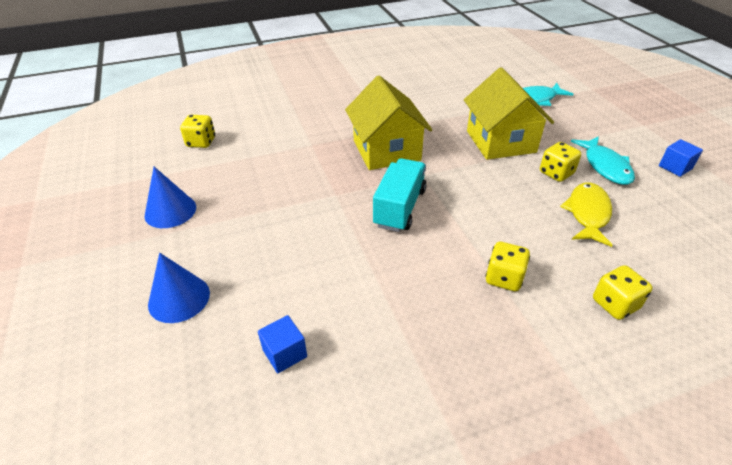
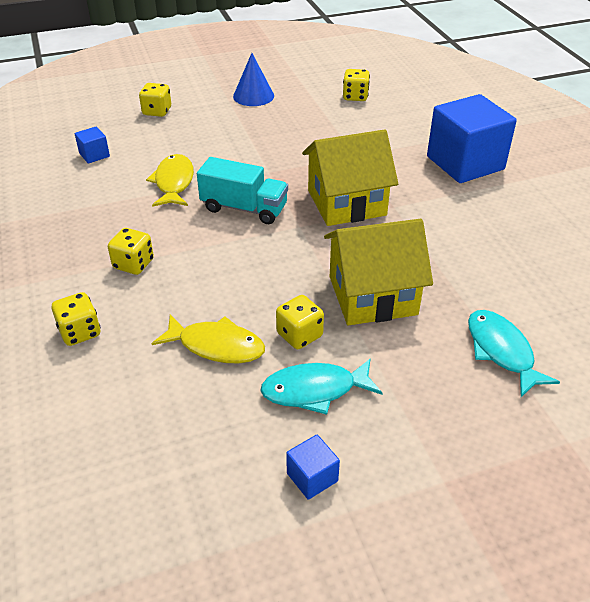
camera: 90 degrees right, 0 degrees up
(179, 298) = (157, 111): blue cone -> yellow dice
(329, 96) = (465, 163): none -> blue cube
(355, 263) = (174, 182): none -> yellow fish

